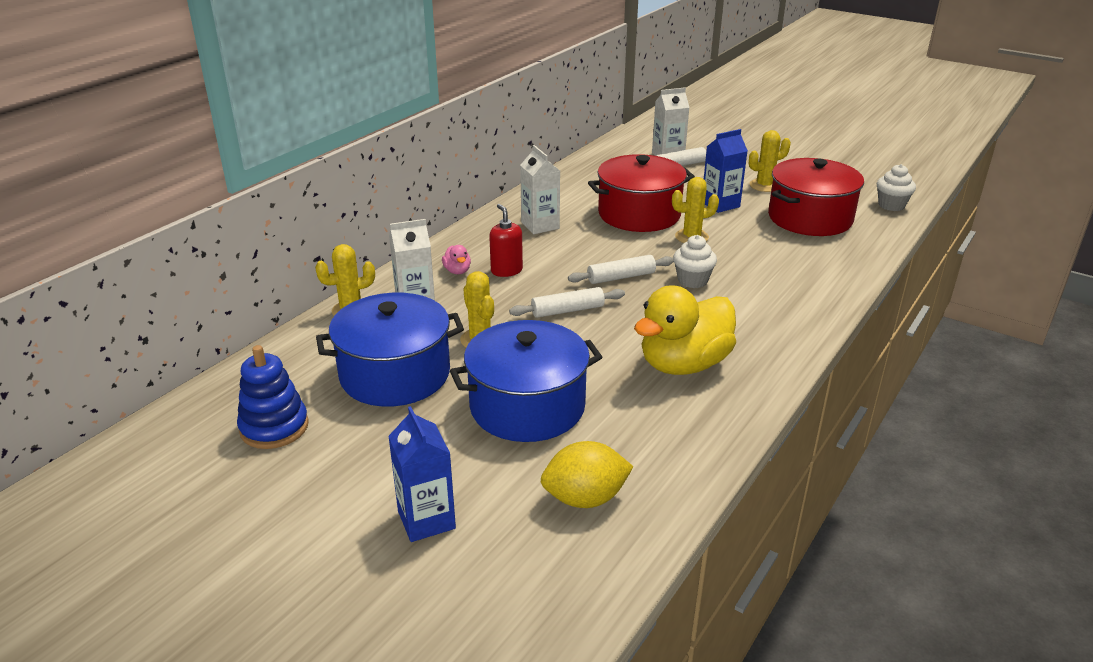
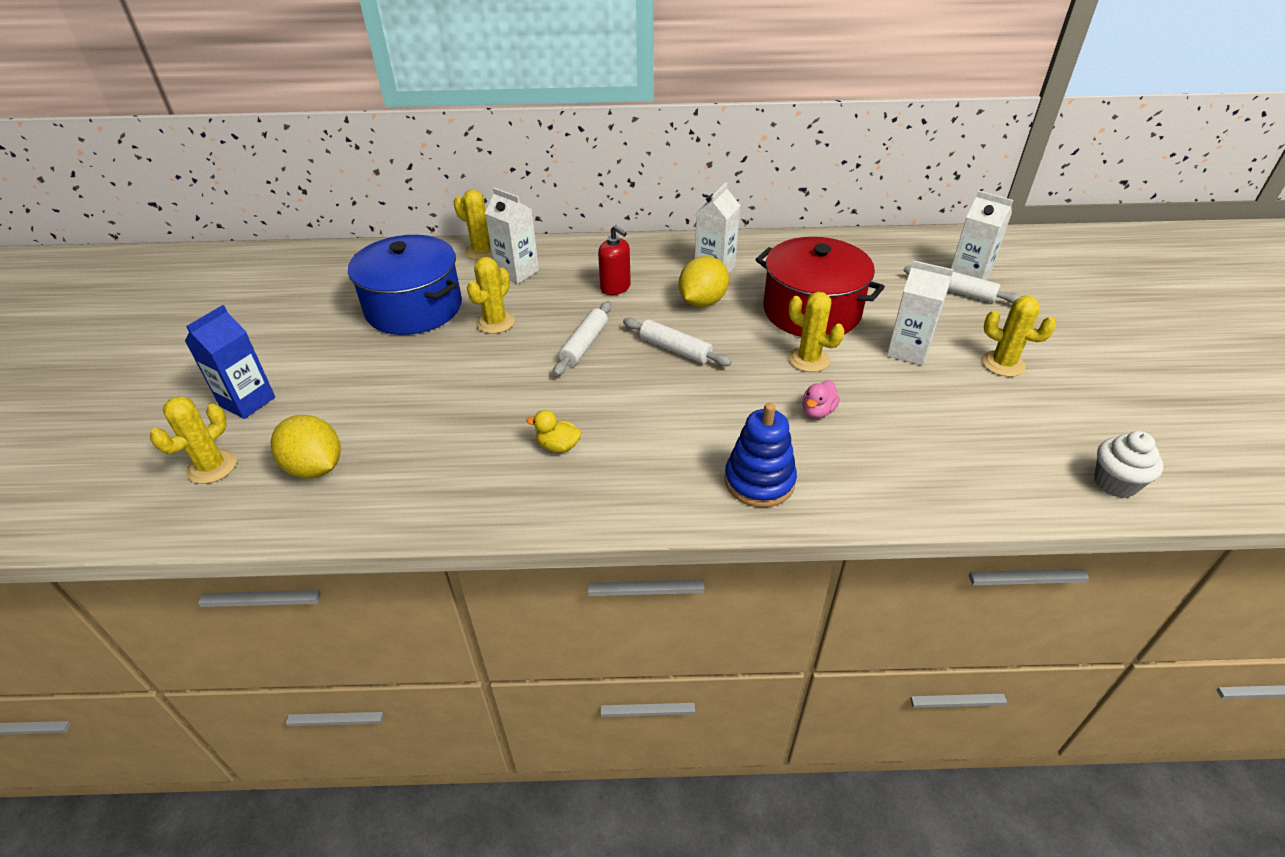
camera: 55 degrees right, 10 degrees up
(274, 427) = (314, 292): blue stacking toy -> blue stacking toy (759, 481)
(457, 271) = (588, 266): pink duck -> pink duck (817, 411)
(506, 270) = (615, 288): red soap dispenser -> red soap dispenser turned 105 degrees clockwise
(515, 568) = (212, 467): none -> yellow cactus
(527, 406) = (420, 386): blue pot -> none
(567, 310) = (584, 345): white rolling pin -> white rolling pin turned 75 degrees clockwise
(575, 245) = (702, 302): none -> yellow lemon
(683, 364) = (558, 446): yellow duck -> yellow duck, size x0.40
(692, 280) = (719, 393): white cupcake -> none
(720, 204) = (908, 351): blue carton -> white carton
(810, 218) = (972, 425): red pot -> none

